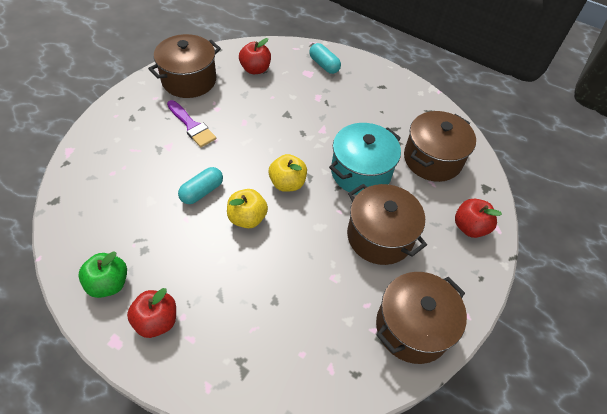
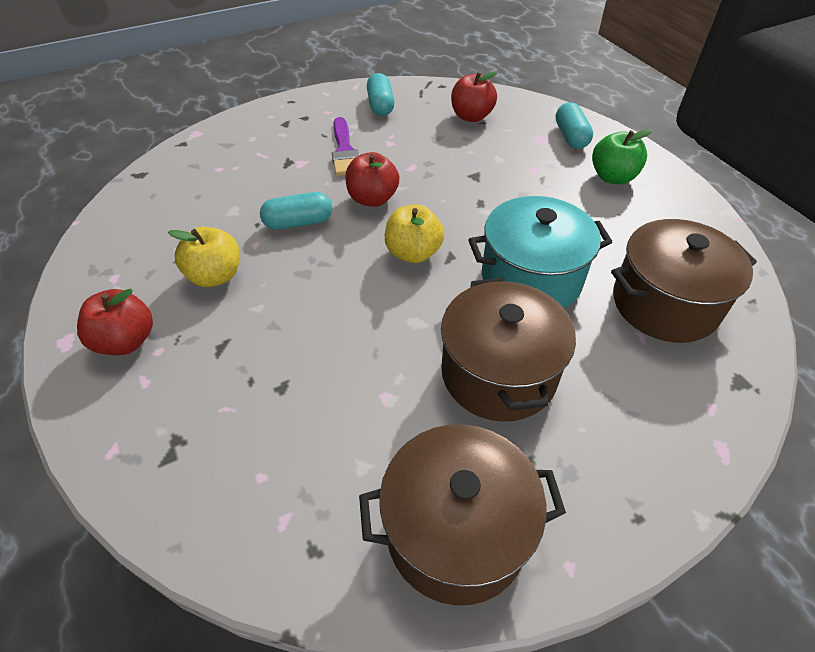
camera: 35 degrees right, 5 degrees down
(108, 283) = (115, 277): green apple -> green apple (612, 177)
(189, 80) = (380, 105): brown pot -> turquoise capsule
(247, 218) = (328, 273): yellow apple -> yellow apple (215, 276)
(469, 227) = (669, 428): red apple -> red apple (372, 199)

